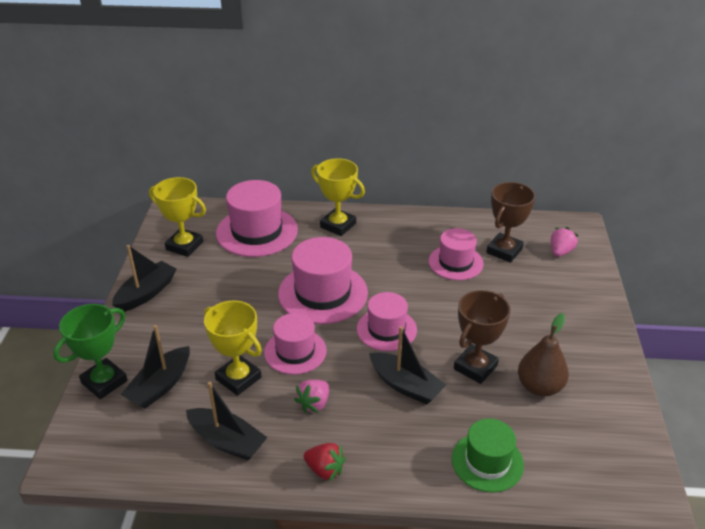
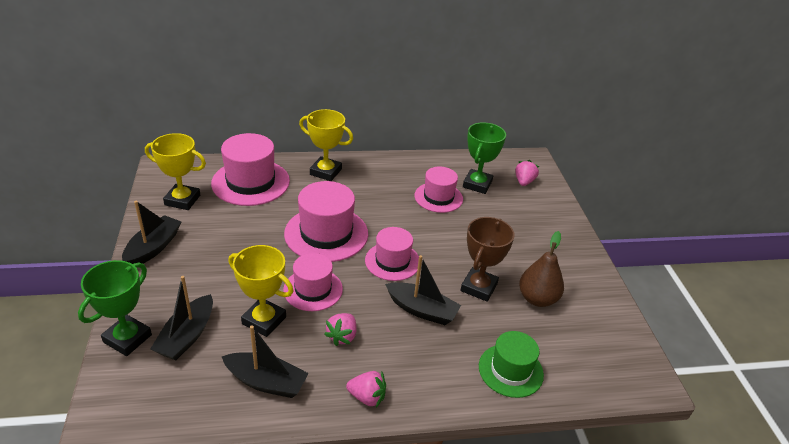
camera: 15 degrees left, 0 degrees up
(325, 470) = (367, 397): red strawberry -> pink strawberry
(504, 251) = (477, 184): brown trophy -> green trophy

